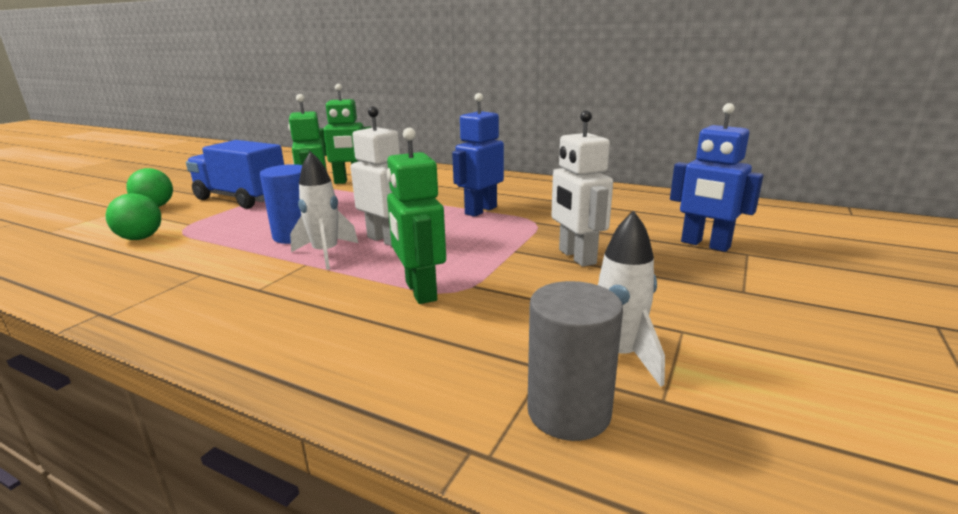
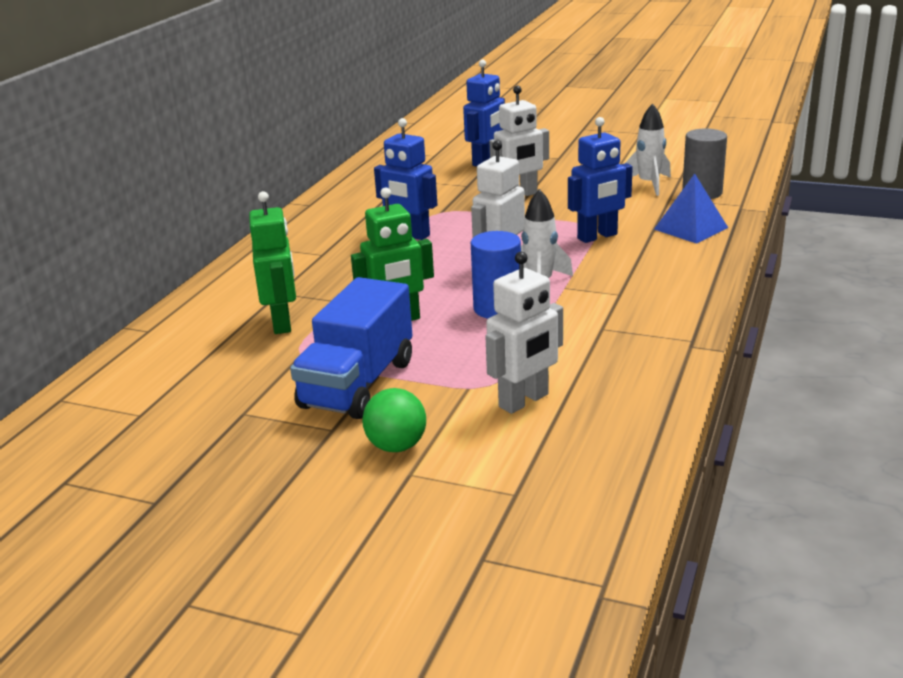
camera: 95 degrees left, 5 degrees up
(140, 238) = (524, 401): green ball -> white robot
(404, 367) = (691, 228): none -> blue pyramid
(420, 291) = (597, 237): green robot -> blue robot

